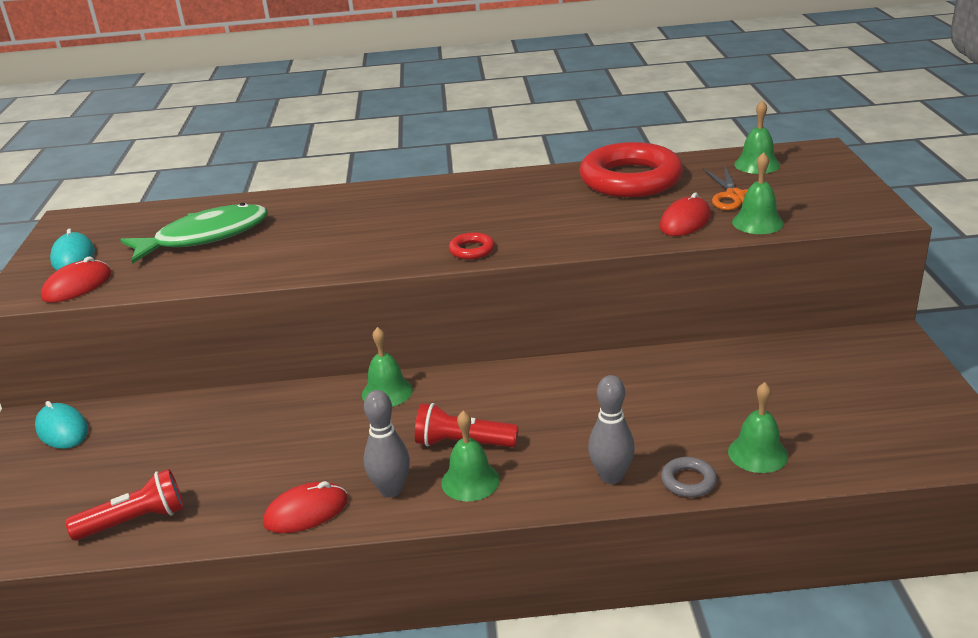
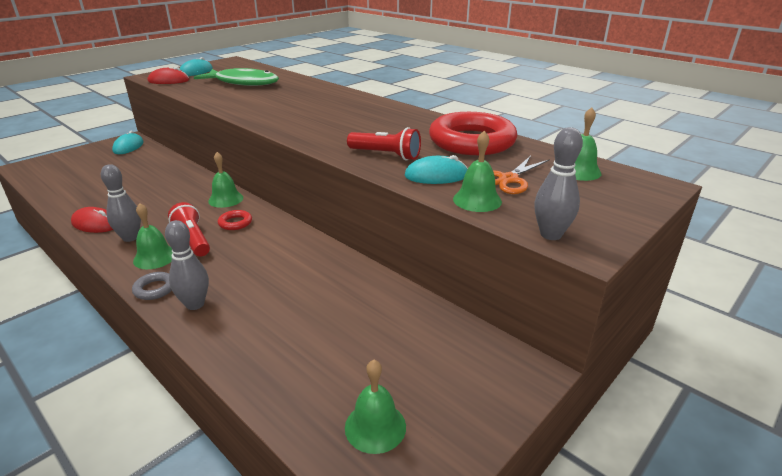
camera: 45 degrees right, 0 degrees up
(135, 521) = (65, 189): red flashlight -> red flashlight (386, 155)
(471, 250) = (302, 133): red ring -> red ring (235, 223)
(685, 221) = (436, 176): red mouse -> turquoise mouse
(688, 481) = (212, 339): grey ring -> grey ring (155, 289)
(757, 453) = (274, 358): green bell -> green bell (375, 427)
(850, 218) = (550, 235): none -> grey bowling pin

